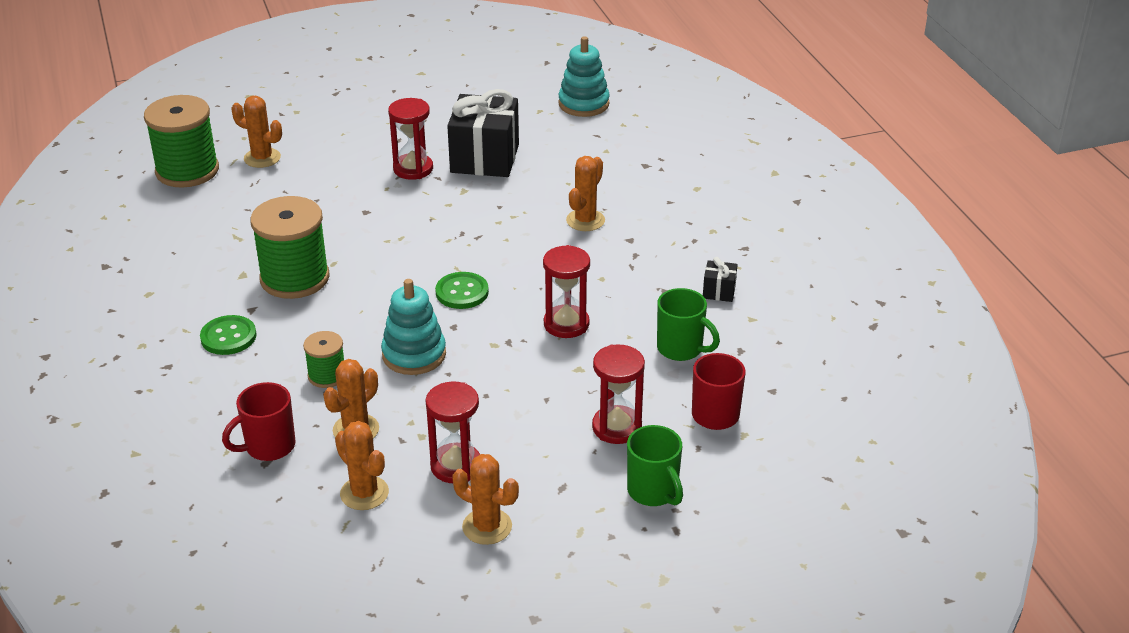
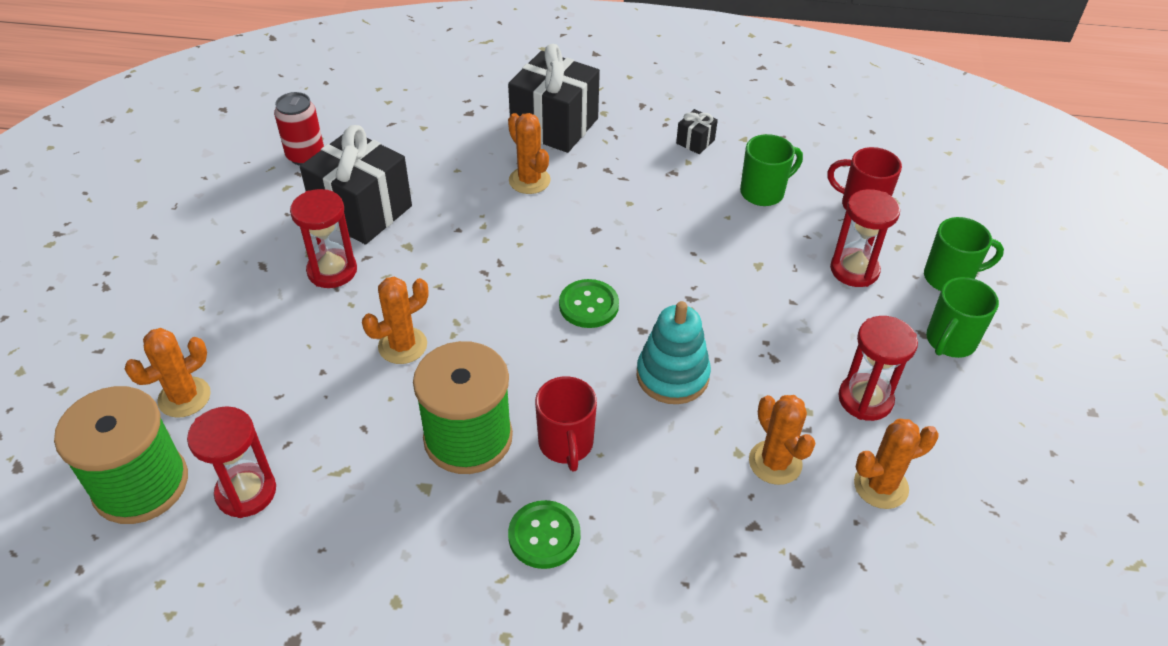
camera: 65 degrees left, 10 degrees up
(268, 447) = (771, 551): red mug -> red mug (566, 444)
(327, 375) = (669, 460): green spool -> none
(487, 527) = (961, 405): orange cactus -> orange cactus (402, 346)
(525, 114) = (305, 156): none -> red can
(564, 506) = (949, 342): none -> green mug
(566, 324) = (686, 250): red hourglass -> red hourglass (246, 492)
(583, 104) = (327, 112): turquoise stacking toy -> none
(669, 211) = (554, 125): none -> black gift

